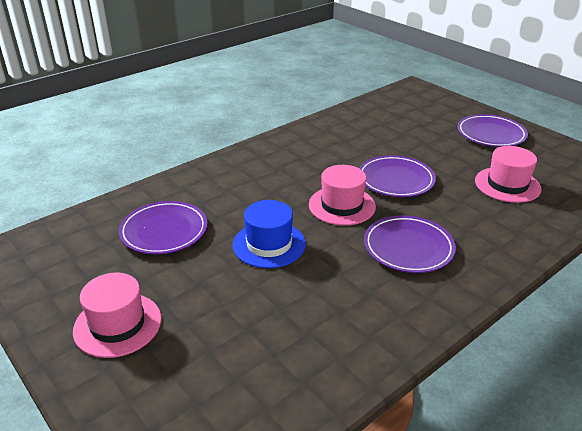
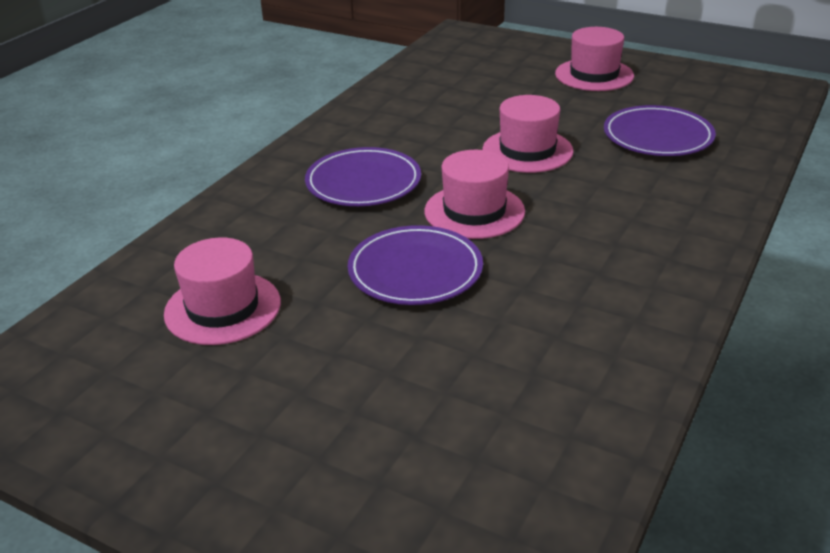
camera: 160 degrees right, 0 degrees up
(269, 244) = (527, 150): blue hat -> pink hat
(491, 134) = (241, 447): purple plate -> none

